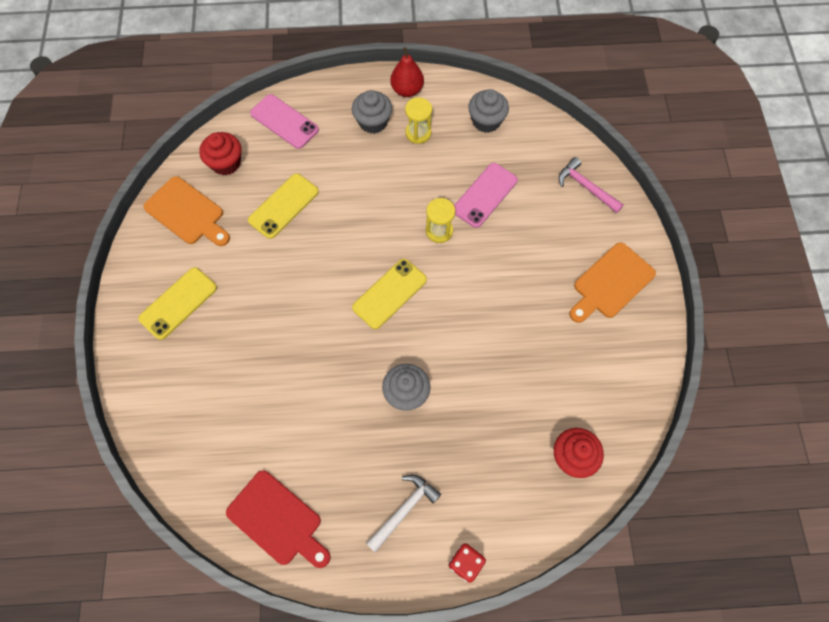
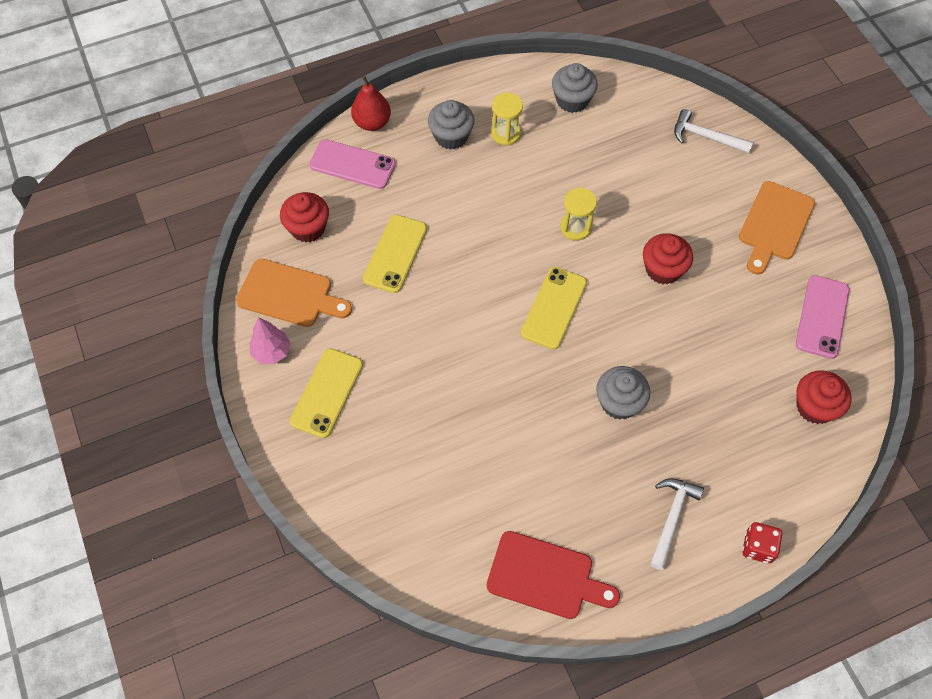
camera: 20 degrees left, 5 degrees down
(152, 255) = (271, 352): none -> pink tree
(407, 90) = (472, 92): red pear -> red pear (372, 123)
(485, 195) = (606, 176): pink phone -> pink phone (822, 317)
(496, 291) = (663, 269): none -> red cupcake
(586, 187) = (706, 137): pink hammer -> white hammer

